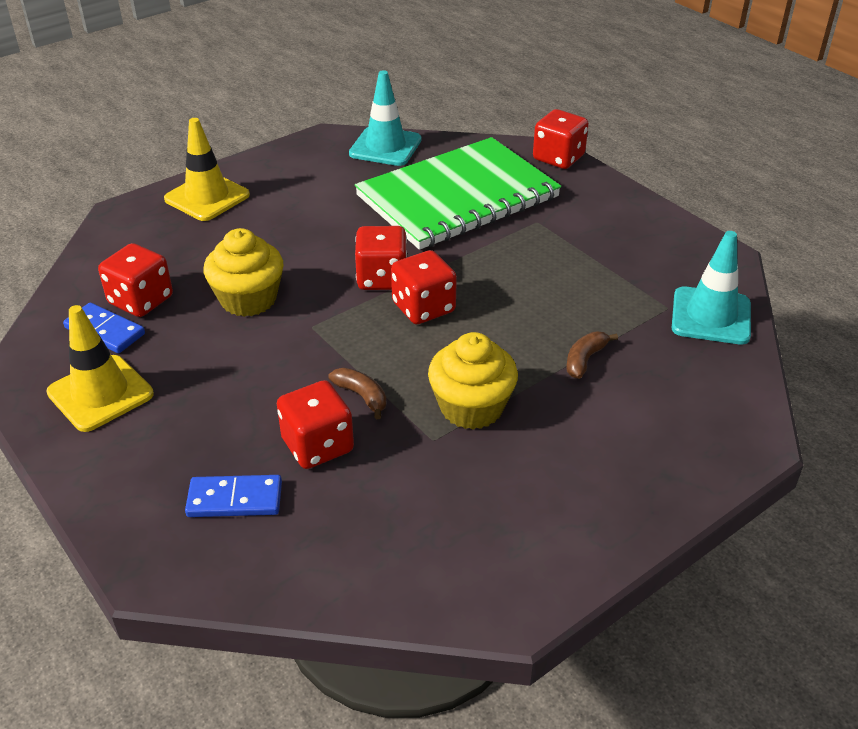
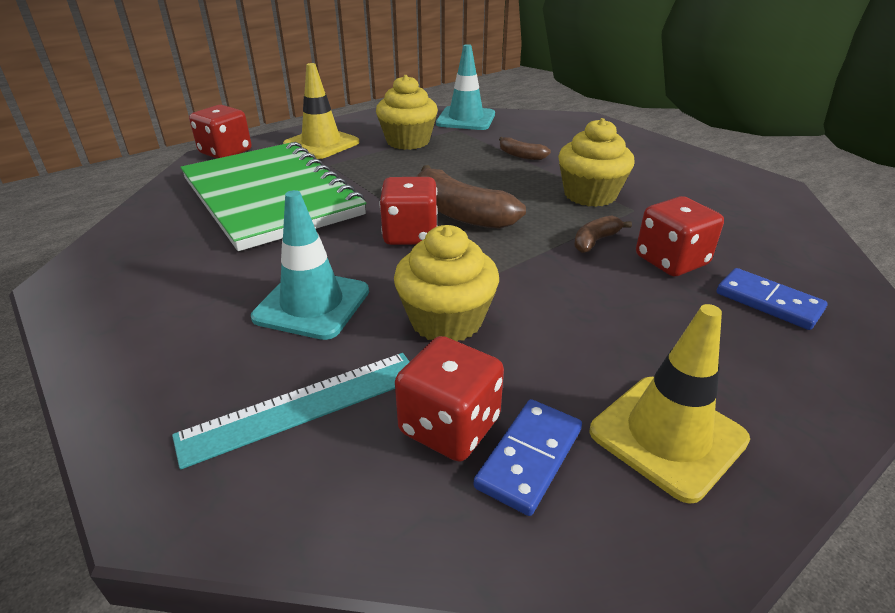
camera: 90 degrees left, 5 degrees down
(176, 245) = (303, 406): none -> turquoise ruler
(207, 197) = (169, 386): yellow traffic cone -> yellow traffic cone (321, 144)
(235, 499) = (768, 302): blue domino -> blue domino turned 45 degrees counterclockwise
(385, 147) = (130, 237): turquoise traffic cone -> turquoise traffic cone (312, 304)
(423, 308) = (460, 213): red dice -> brown banana
(614, 269) = (408, 141): none -> yellow cupcake

